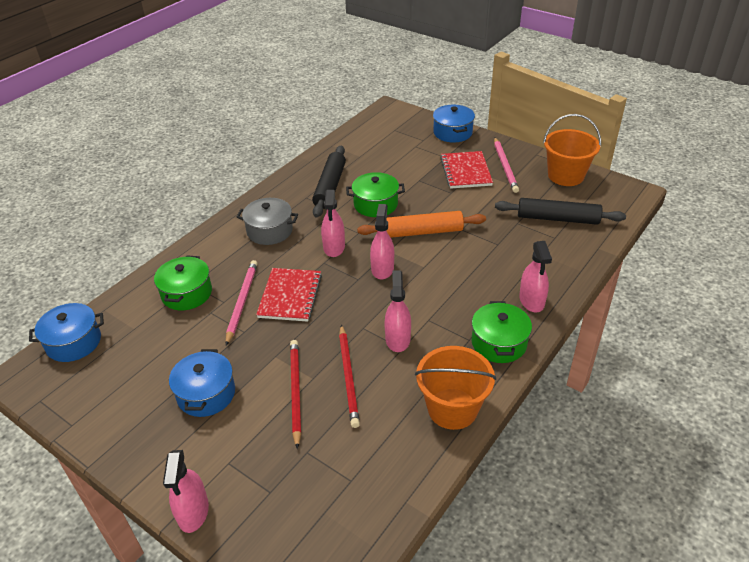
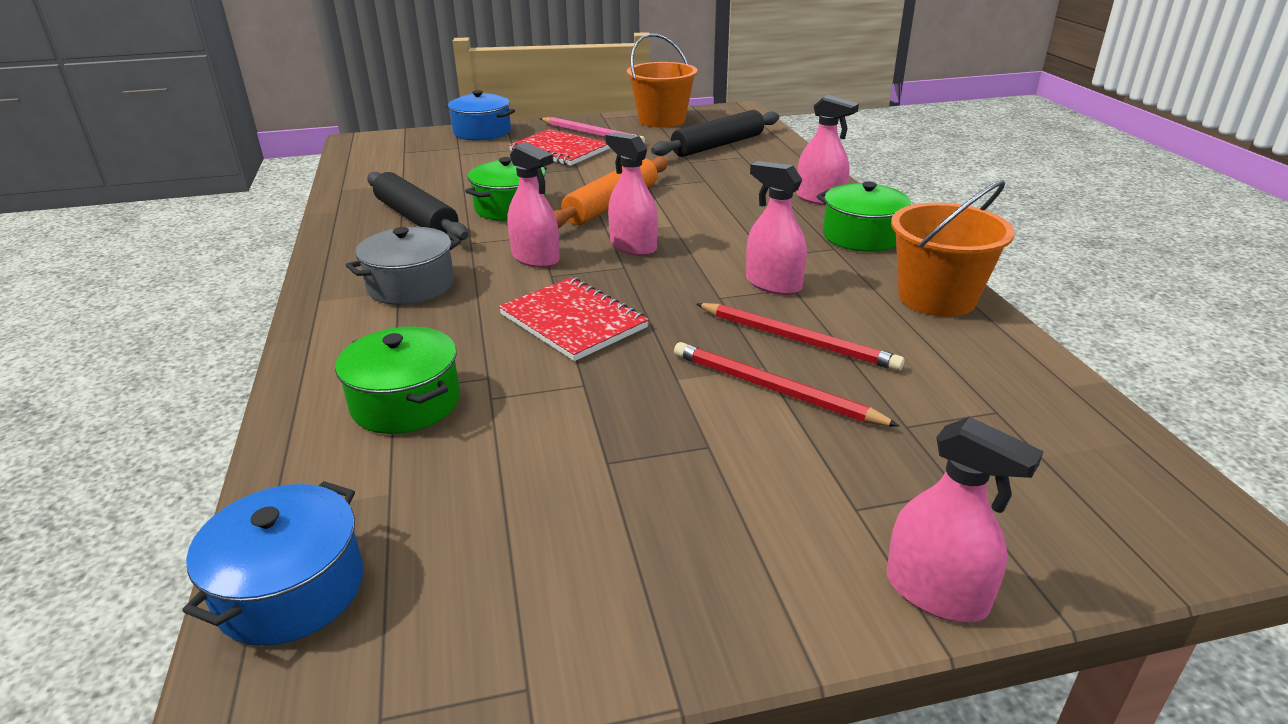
camera: 50 degrees left, 10 degrees down
(206, 394) = (672, 472): blue pot -> none
(242, 302) = (518, 362): pink pencil -> none

